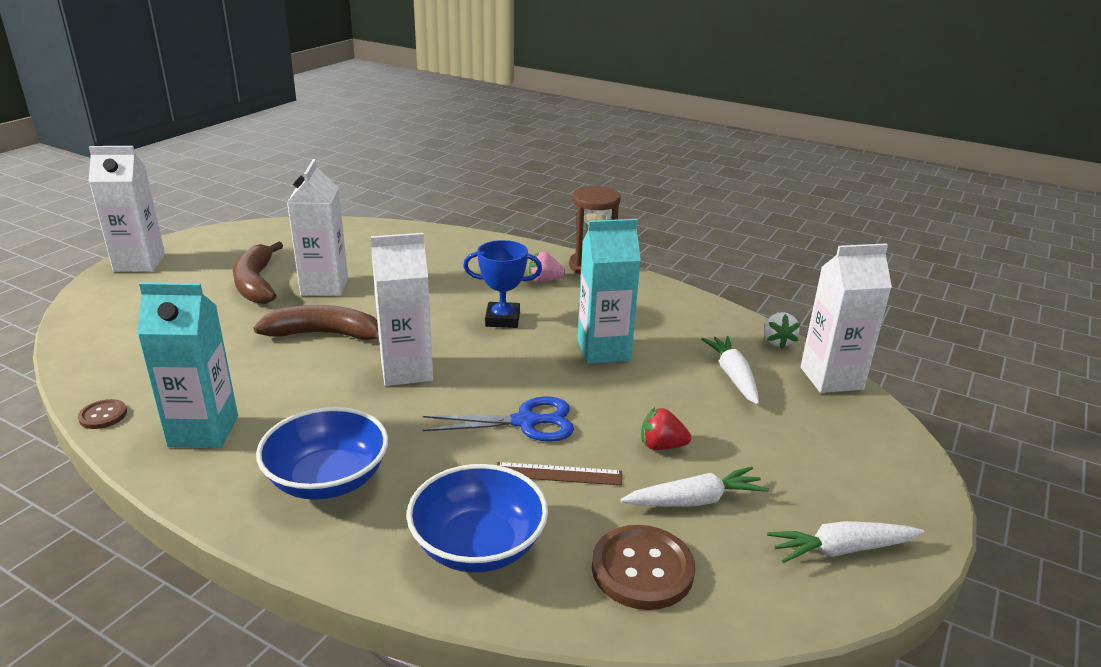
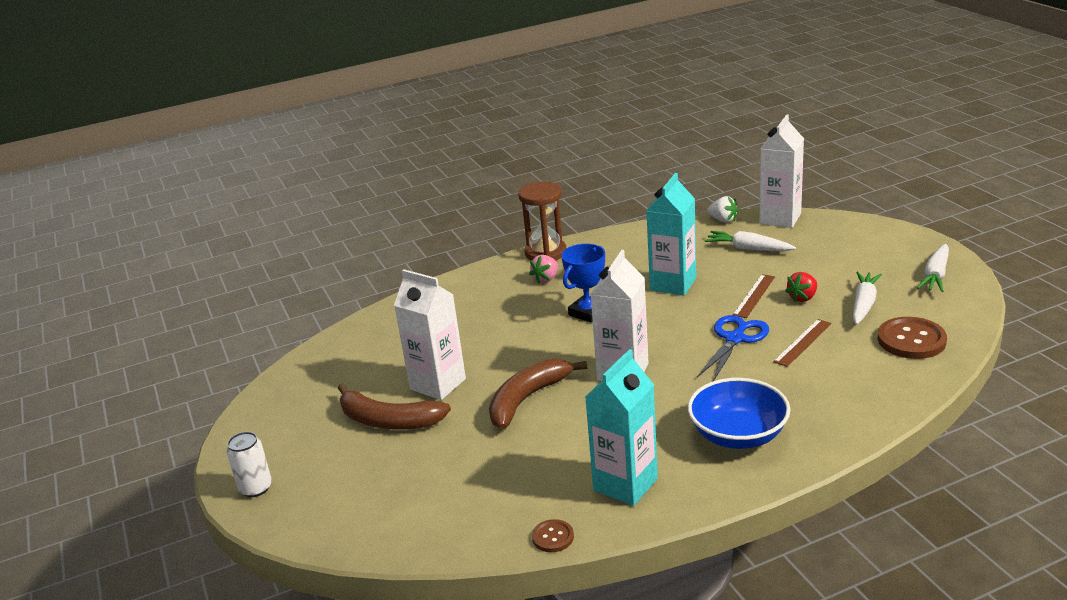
camera: 50 degrees left, 0 degrees up
(139, 263) = (256, 488): white carton -> white can
(478, 545) = (853, 390): blue bowl -> none
(631, 409) = (754, 296): none -> brown ruler

